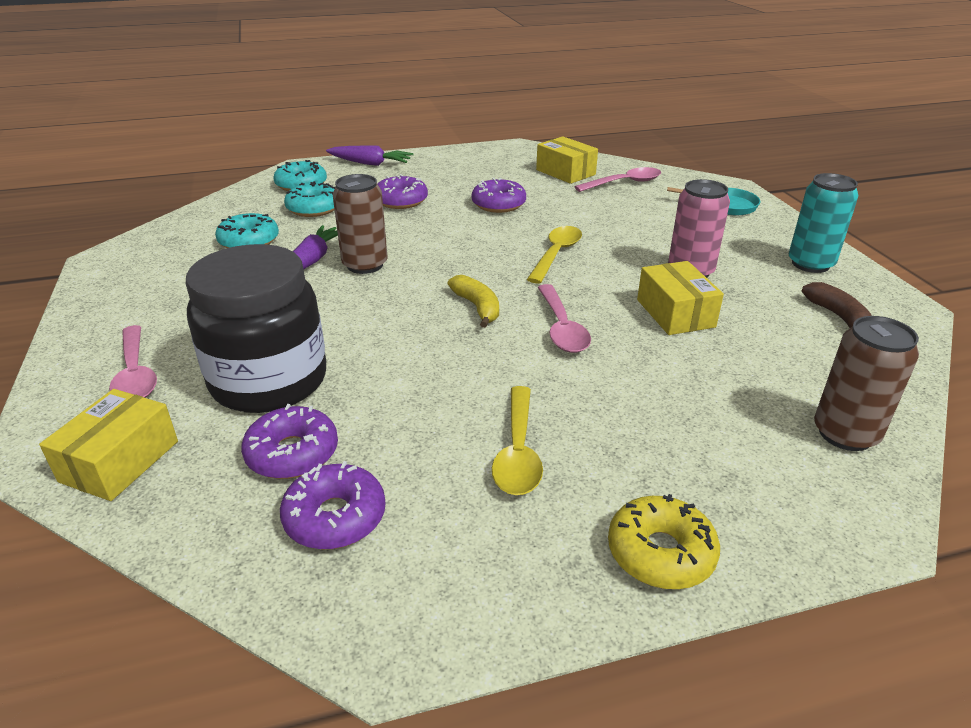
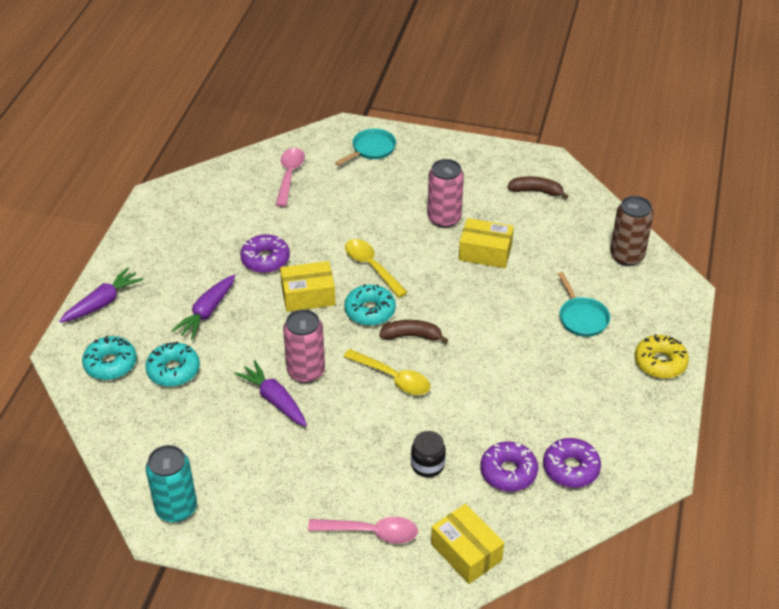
camera: 60 degrees left, 10 degrees up
(249, 241) = (205, 428): turquoise donut -> turquoise donut (370, 311)
(269, 381) = (427, 465): black jar -> black jar, size x0.41
(365, 265) = (306, 371): brown can -> pink can
(401, 201) = (207, 312): purple donut -> purple carrot
(477, 307) = (412, 336): yellow banana -> brown banana
(518, 452) = (565, 379): yellow spoon -> yellow spoon (393, 378)
(562, 328) = (465, 308): pink spoon -> none
(565, 172) = (239, 195): yellow box -> yellow box (308, 295)
(659, 429) = (582, 317): none -> turquoise pan
(810, 264) = (476, 163): turquoise can -> turquoise can (176, 508)

